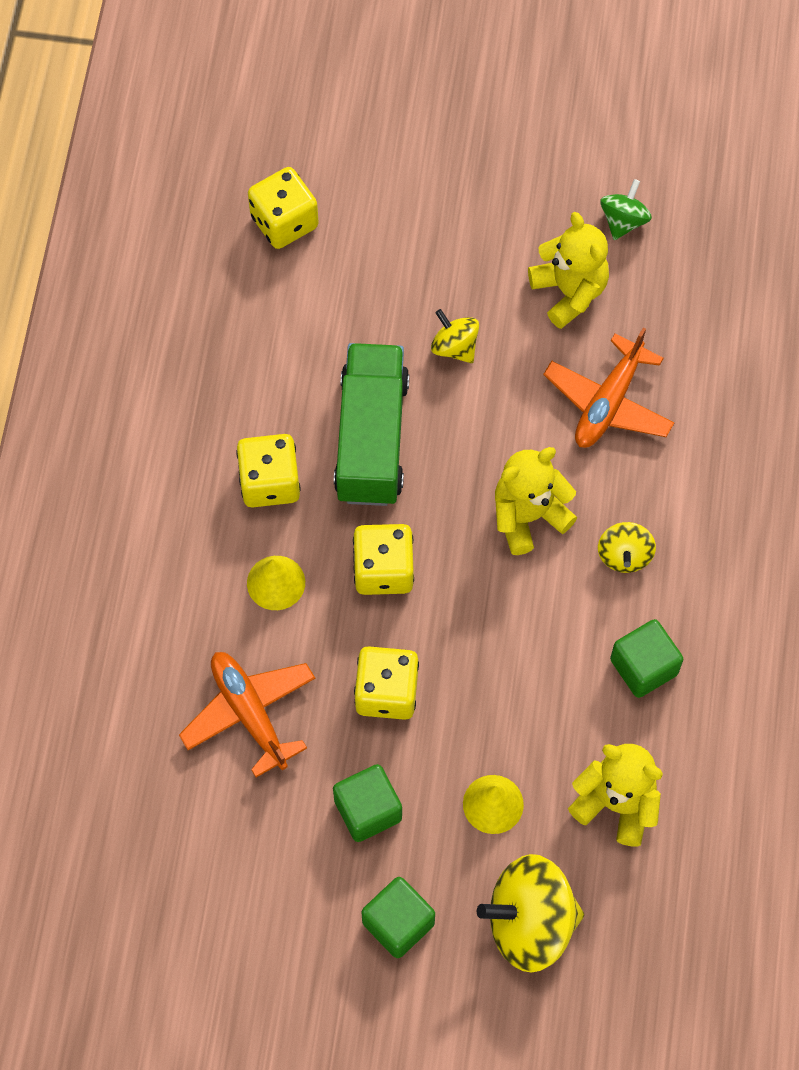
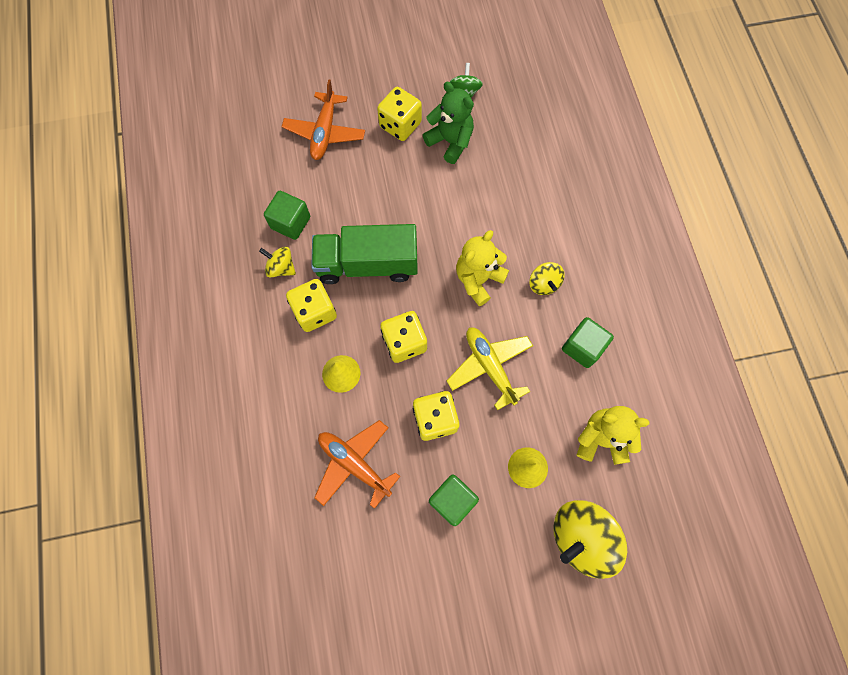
camera: 20 degrees left, 5 degrees up
(284, 222) = (268, 154): yellow dice -> yellow dice (400, 125)
(371, 438) = (367, 264): green truck -> green truck turned 75 degrees counterclockwise
(398, 923) = (499, 570): green cube -> green cube (291, 223)
(454, 347) = (396, 194): yellow spinning top -> yellow spinning top (281, 268)
(494, 647) = (490, 367): none -> yellow plane
(569, 292) = (450, 142): yellow teddy bear -> green teddy bear
(608, 402) = (498, 197): orange plane -> orange plane (325, 132)

